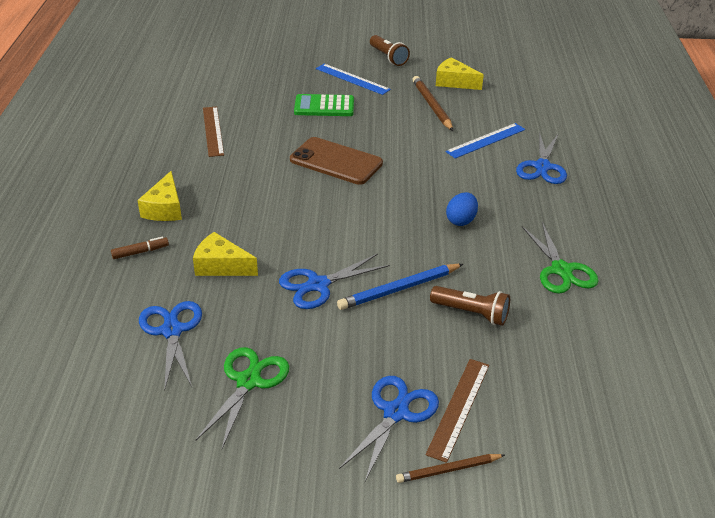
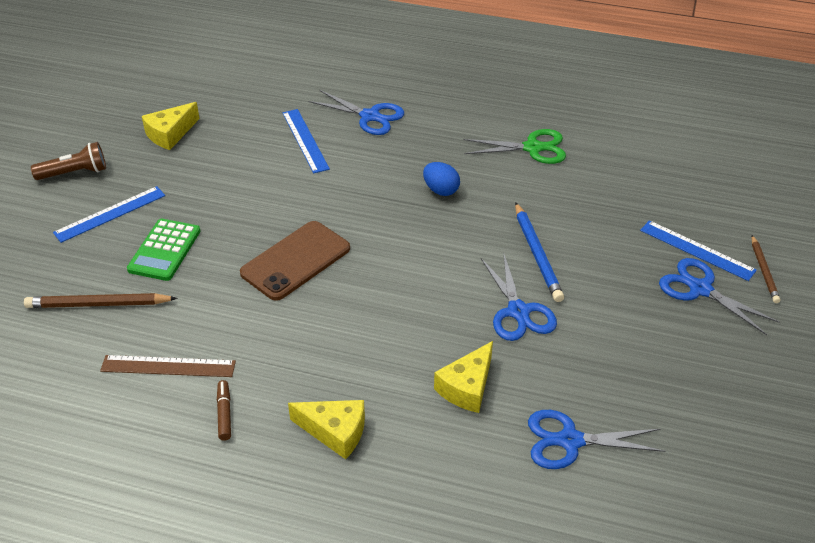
camera: 75 degrees left, 5 degrees up
(140, 252) = (420, 462): brown marker -> brown marker (224, 413)
(248, 381) = (653, 384): green scissors -> none
(432, 105) = (213, 162): brown pencil -> brown pencil (98, 304)
(458, 408) = (697, 250): brown ruler -> blue ruler
(471, 313) = (580, 215): brown flashlight -> none

